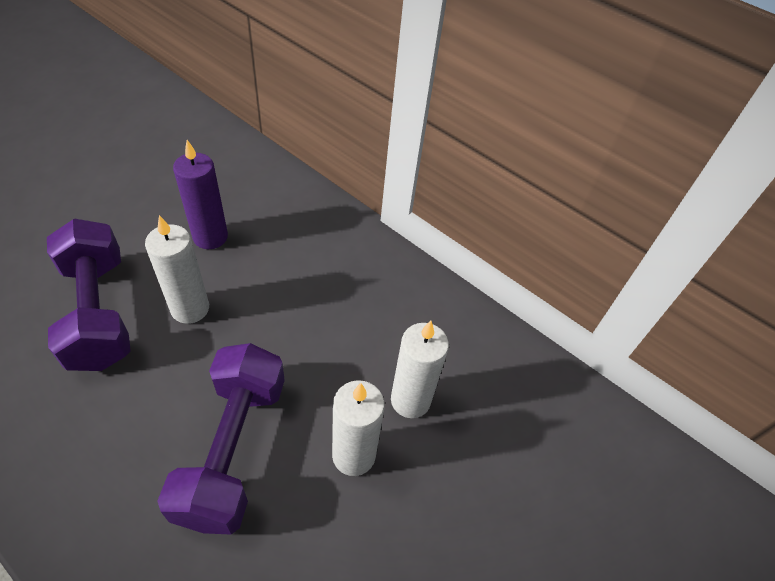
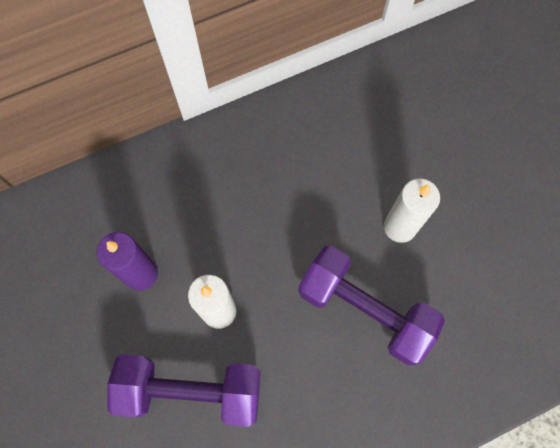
camera: 60 degrees left, 20 degrees up
(410, 400) = (371, 171): white candle -> none

